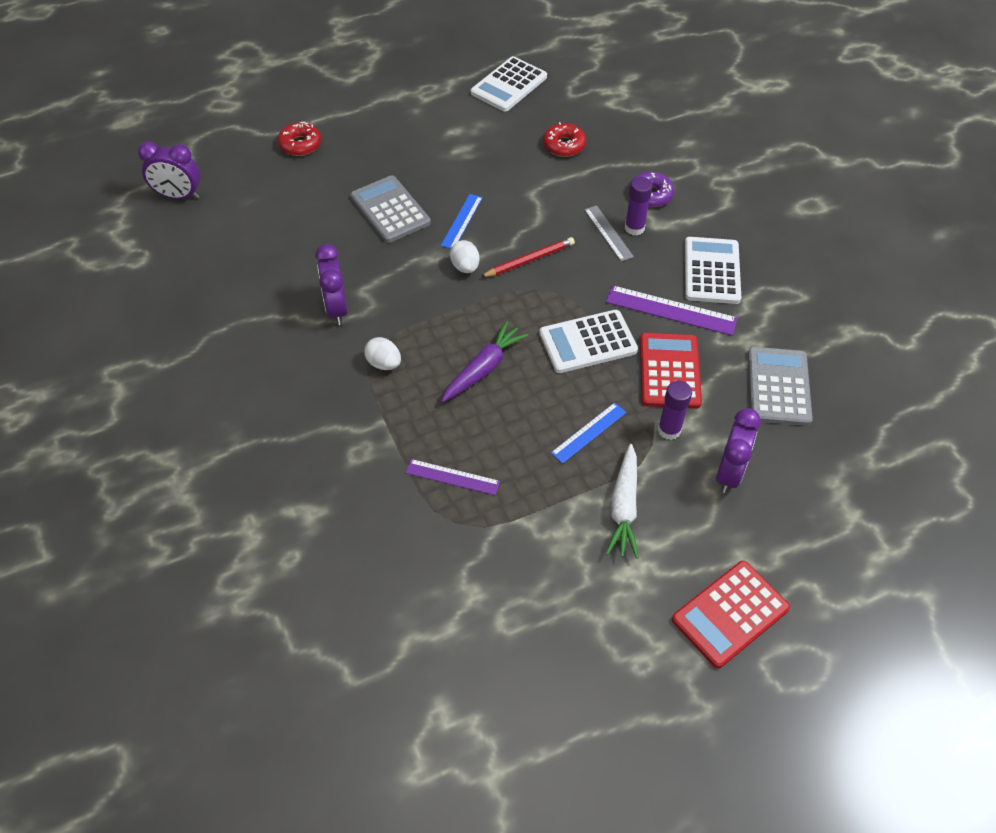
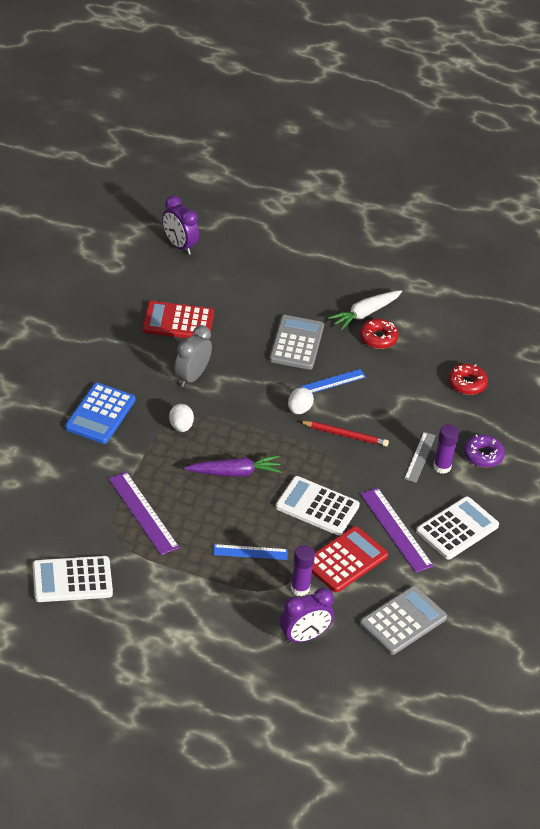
camera: 40 degrees right, 10 degrees down
(294, 412) = (100, 414): none -> blue calculator
(300, 144) = (291, 264): red donut -> red donut (378, 338)
(336, 309) = (191, 377): purple clock -> grey clock
(452, 477) = (143, 513): purple ruler -> purple ruler, size x1.55
(509, 85) = (483, 319): white calculator -> white calculator (72, 580)
(624, 507) = (218, 603): white carrot -> white carrot (365, 314)
(730, 614) = (204, 697): red calculator -> red calculator (178, 322)

